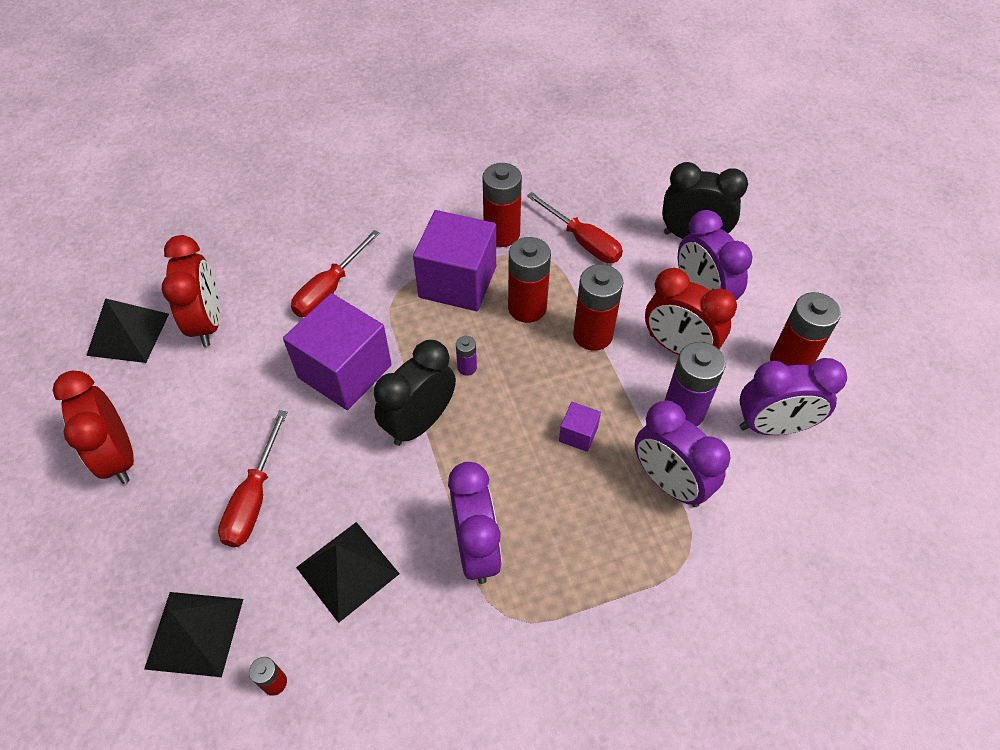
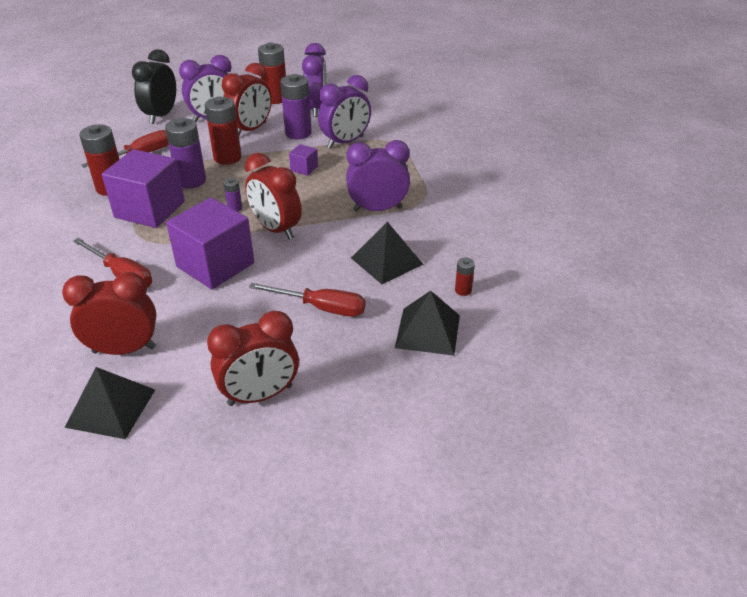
camera: 85 degrees left, 15 degrees down
(420, 423) = (276, 229): black clock -> red clock
(527, 308) = (191, 181): red battery -> purple battery

